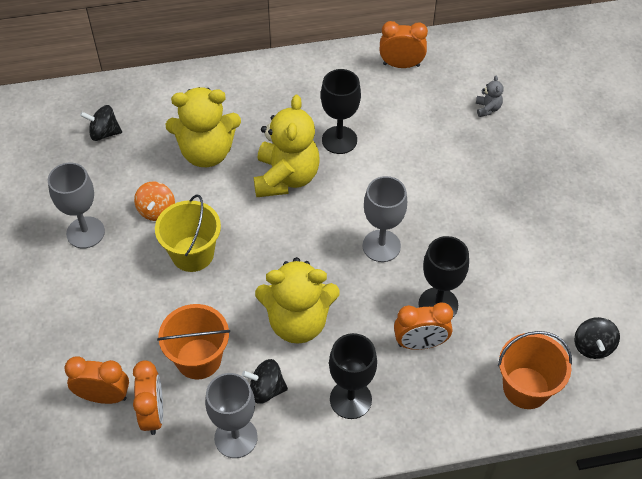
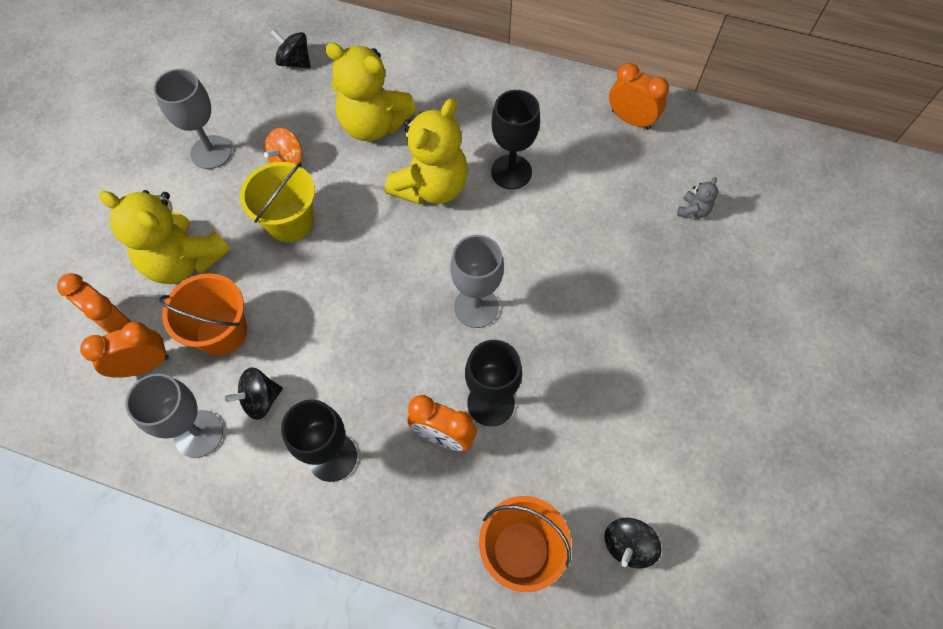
camera: 30 degrees right, 10 degrees up
(153, 414) = (144, 365): orange clock -> orange clock turned 135 degrees counterclockwise
(266, 389) = (260, 399): black spinning top -> black spinning top turned 60 degrees counterclockwise
(298, 322) = (339, 345): yellow teddy bear -> yellow teddy bear (184, 261)

